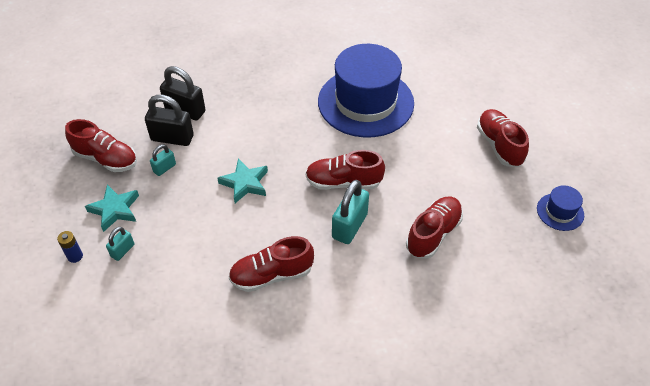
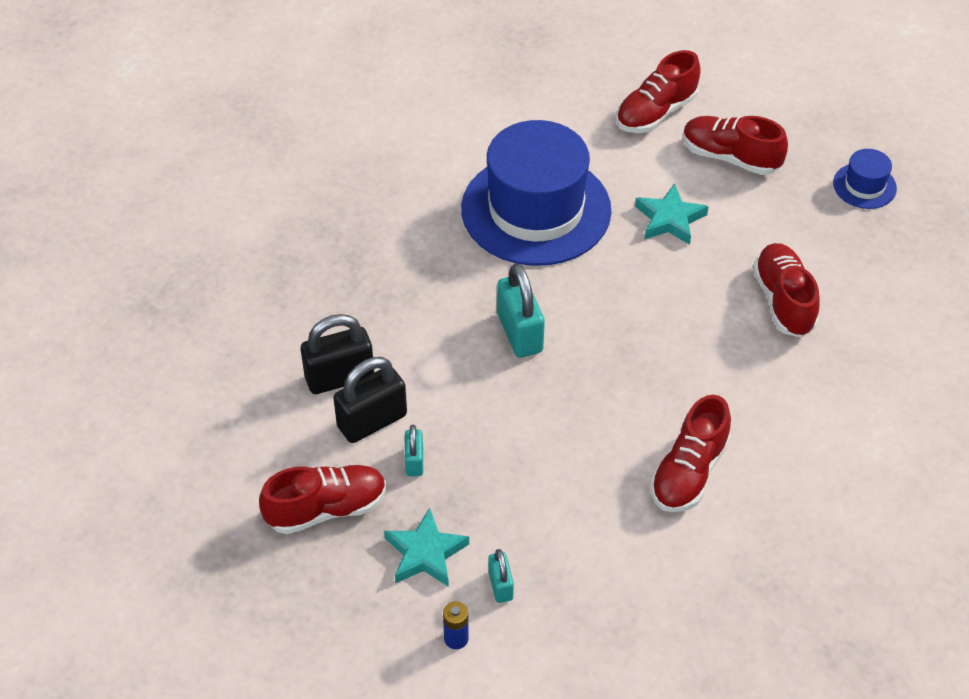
camera: 45 degrees left, 0 degrees up
(245, 183) = (530, 403): turquoise star -> turquoise star (670, 219)
(343, 182) = (631, 318): red shoe -> red shoe (656, 113)
(349, 226) = (697, 359): turquoise padlock -> turquoise padlock (519, 333)

